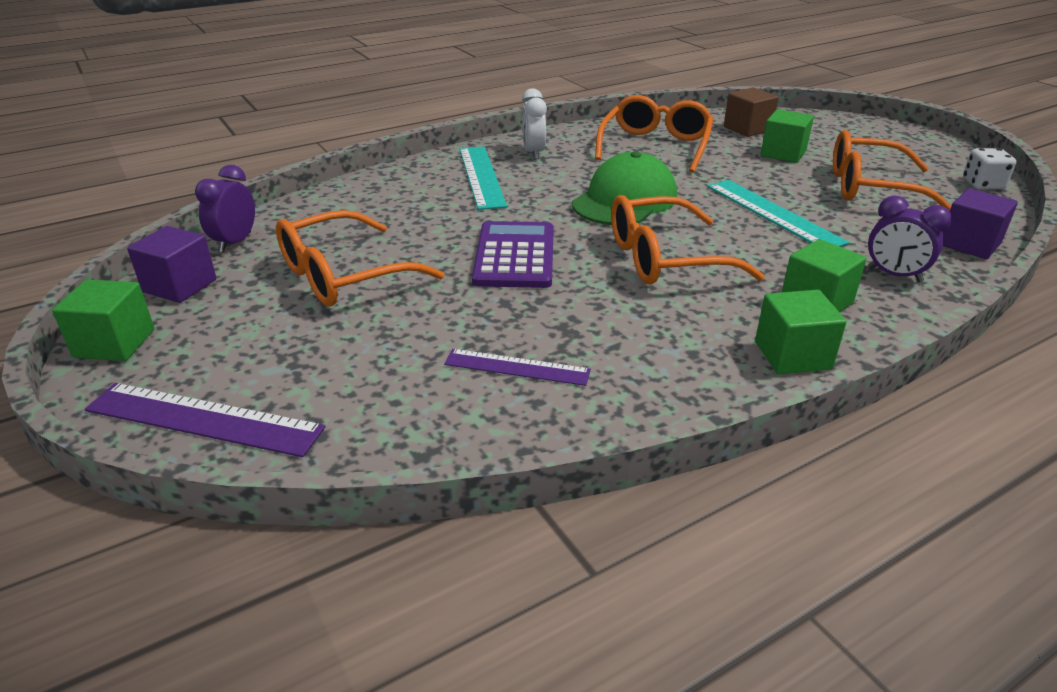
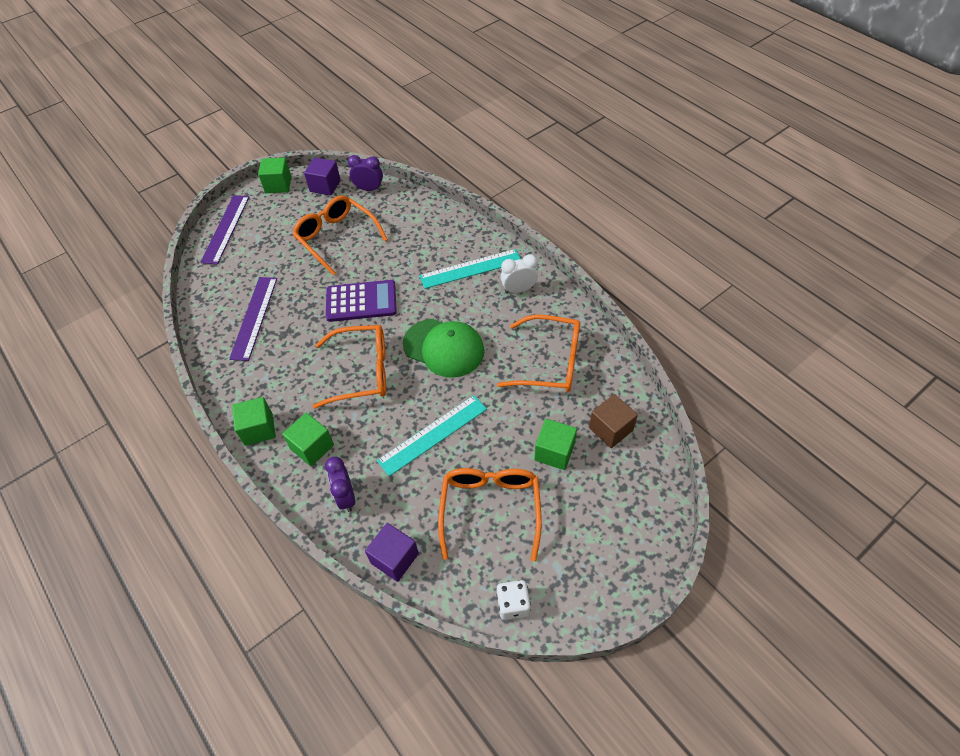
camera: 85 degrees right, 20 degrees up
(517, 367) = (254, 317): purple ruler -> purple ruler, size x1.56
(665, 258) = (362, 372): orange glasses -> orange glasses turned 105 degrees clockwise
(894, 275) = (346, 497): purple clock -> purple clock turned 45 degrees counterclockwise

